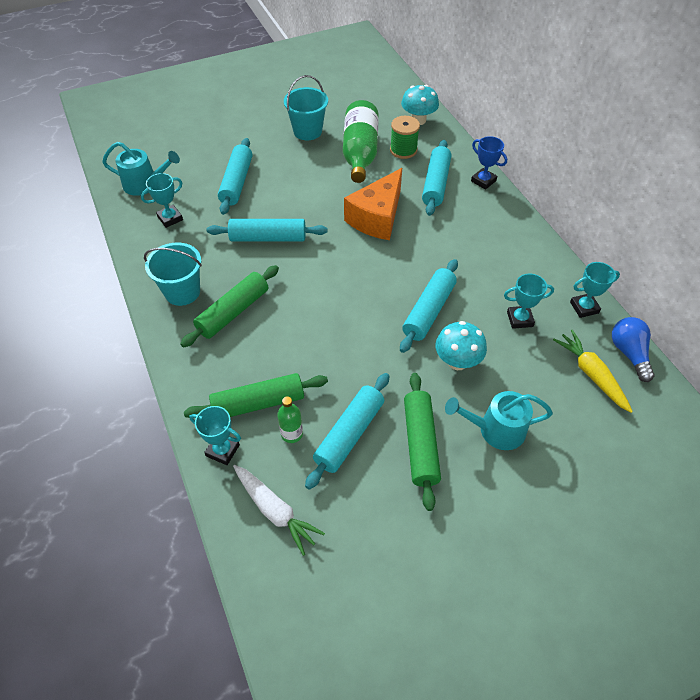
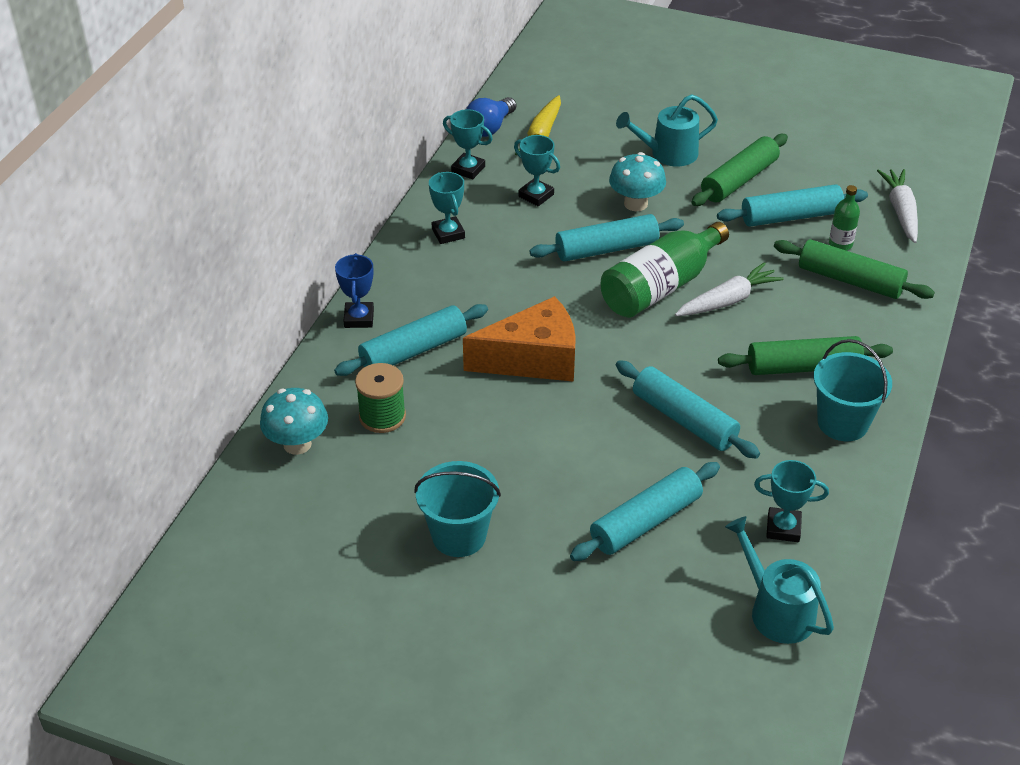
camera: 135 degrees left, 10 degrees down
(222, 450) = (913, 268): turquoise trophy -> turquoise trophy (448, 233)
(319, 327) = (728, 300): none -> white carrot
(360, 153) = (438, 451): green bottle -> green bottle (660, 287)
(496, 430) = (668, 154): turquoise watering can -> turquoise watering can turned 120 degrees clockwise

